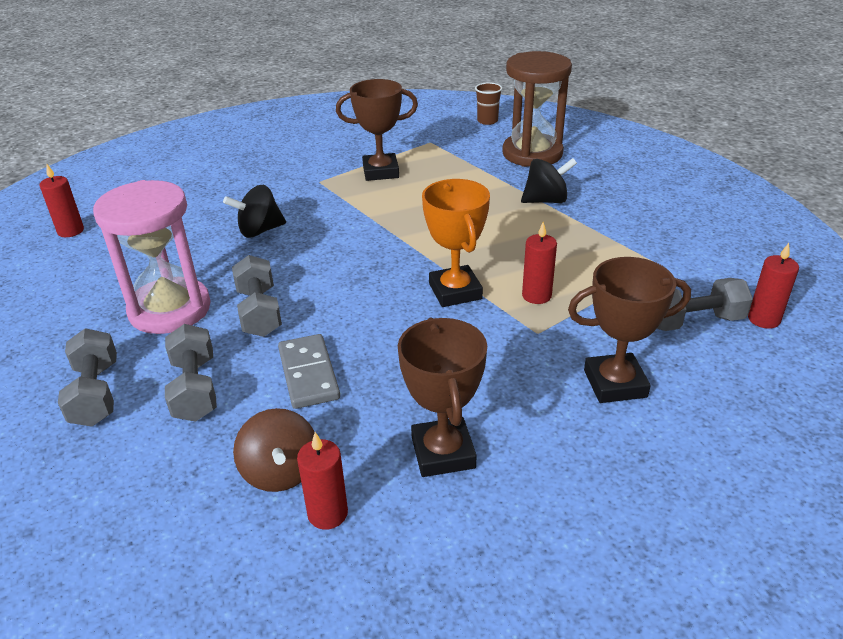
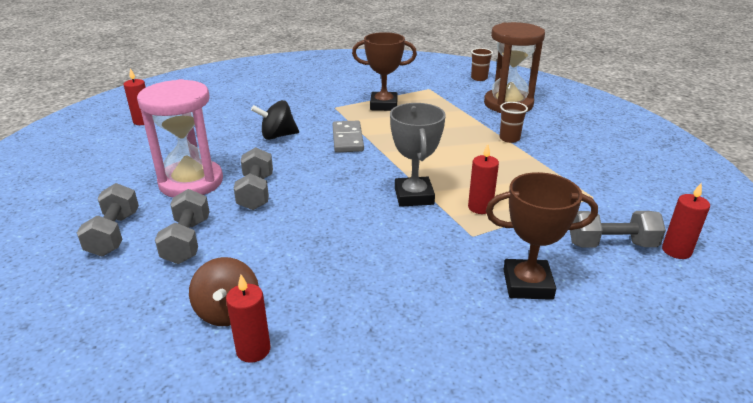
camera: 10 degrees right, 5 degrees down
(309, 374) = (277, 242): grey domino -> grey domino (348, 139)
(443, 453) = (363, 317): brown trophy -> none
(455, 291) = (414, 196): orange trophy -> grey trophy
(546, 200) = (509, 138): black spinning top -> brown cup

